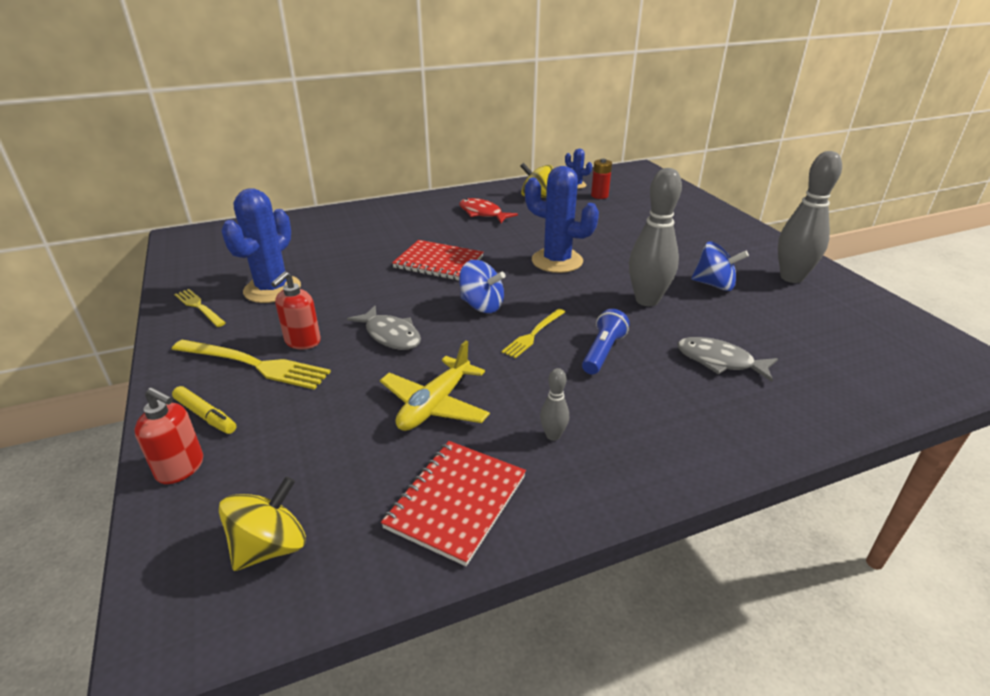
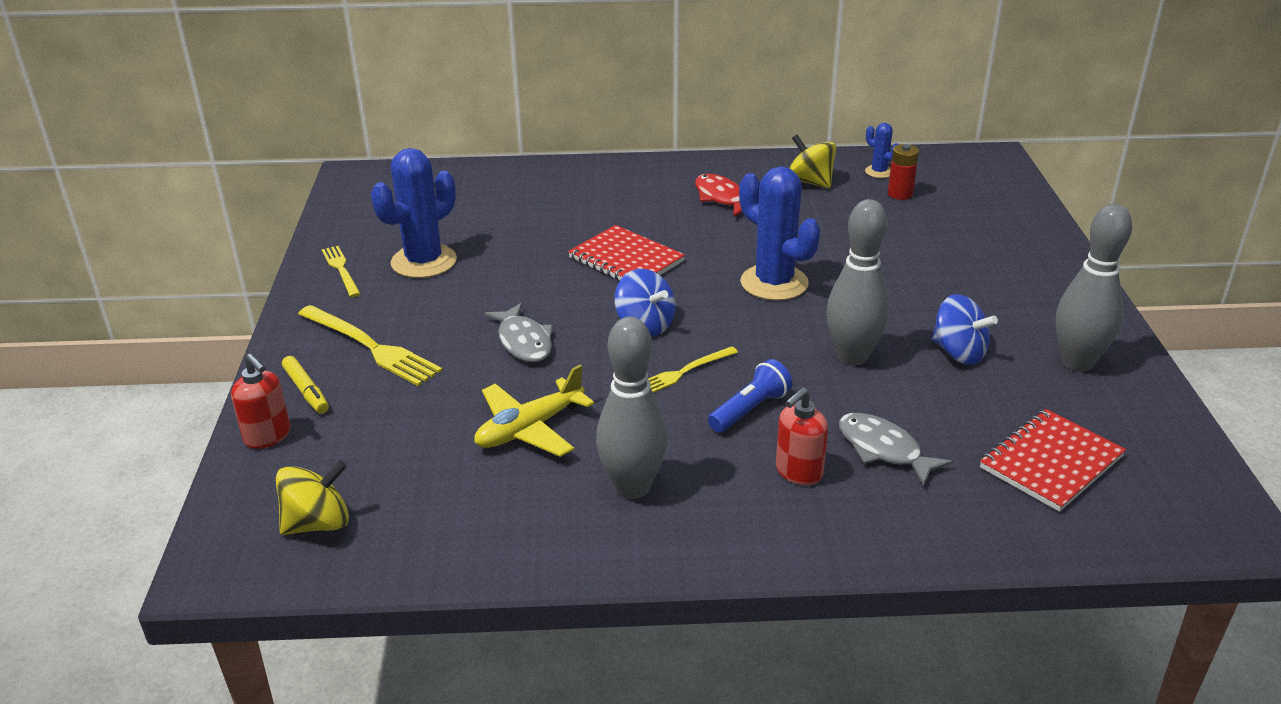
camera: 20 degrees right, 0 degrees up
(302, 341) = (429, 331): red soap dispenser -> red soap dispenser (798, 472)
(456, 502) = (499, 526): red notebook -> red notebook (1051, 462)
(553, 435) = (632, 487): grey bowling pin -> grey bowling pin, size x2.18

